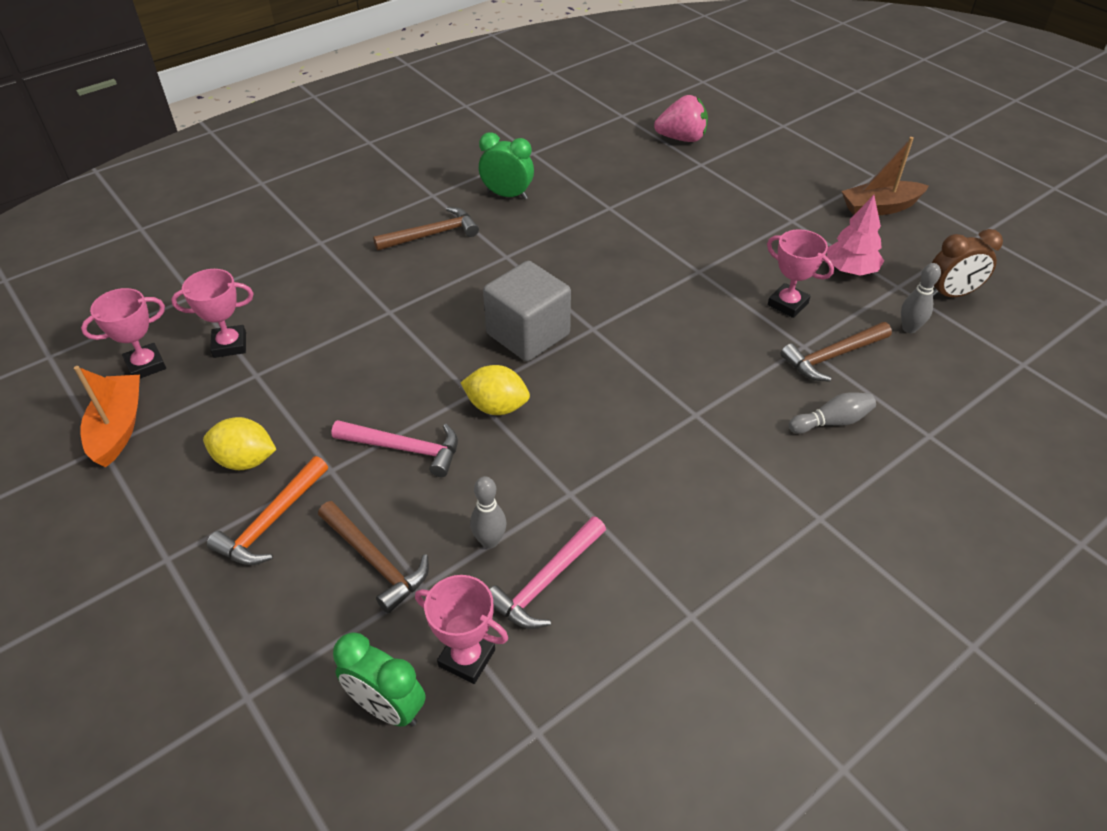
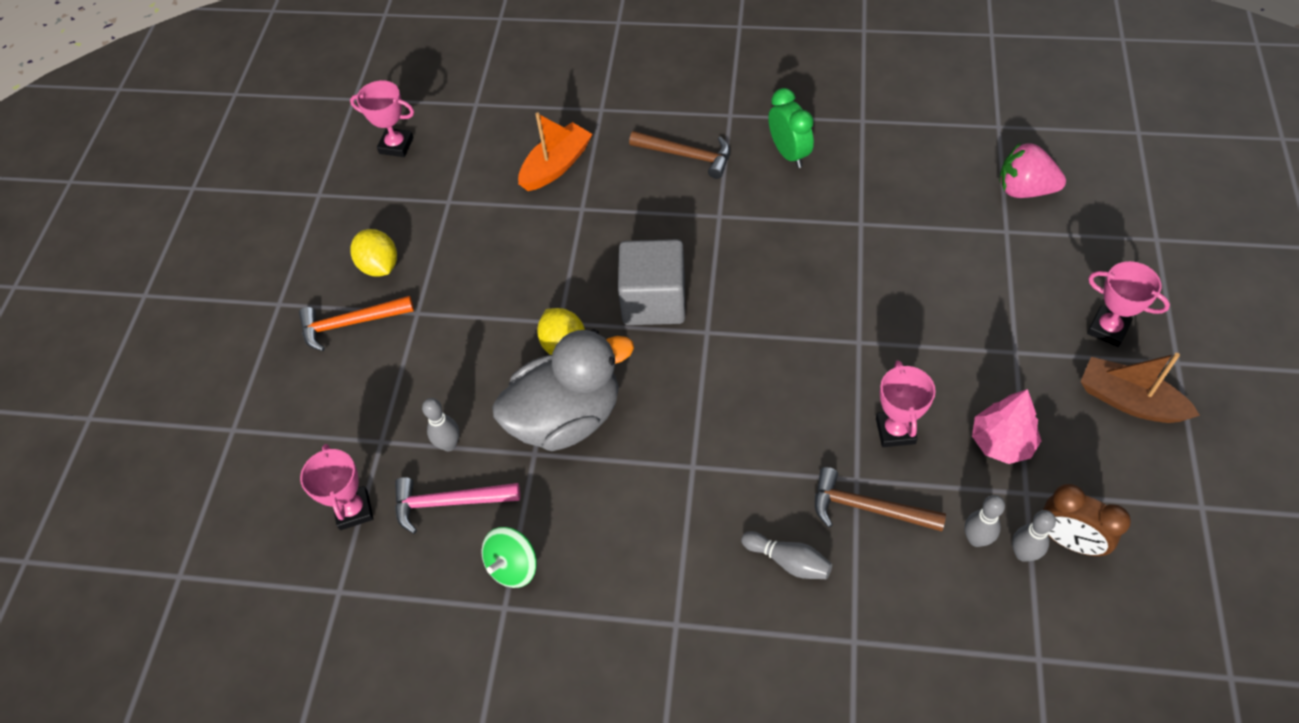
camera: 50 degrees right, 10 degrees up
(118, 428) = (339, 185): orange boat -> orange boat (556, 166)
(230, 345) = (457, 164): pink trophy -> pink trophy (1108, 329)
(375, 561) = (374, 401): brown hammer -> none
(387, 707) = (286, 501): green clock -> none
(404, 449) = (473, 332): pink hammer -> none
(562, 451) = (566, 417): none -> grey duck
(659, 581) = (513, 566): none -> green spinning top
(681, 138) = (1024, 189): pink strawberry -> pink strawberry turned 150 degrees clockwise
(941, 317) = (1023, 553): none -> grey bowling pin

